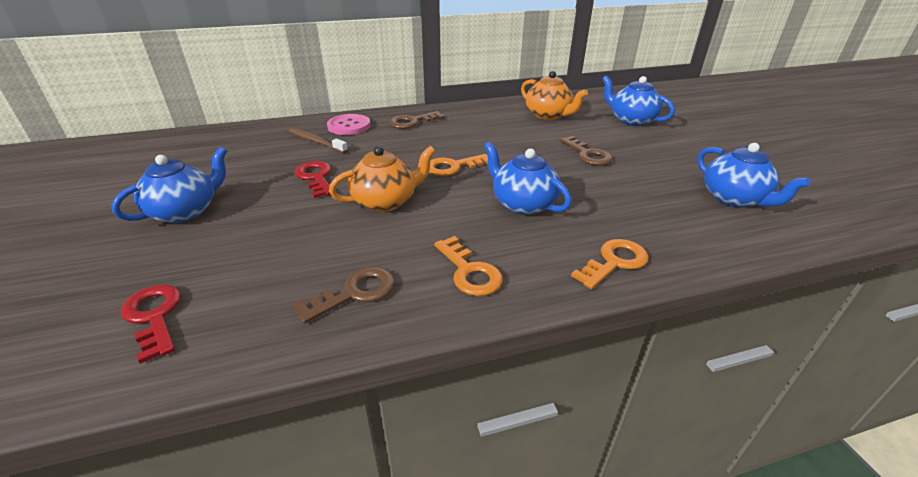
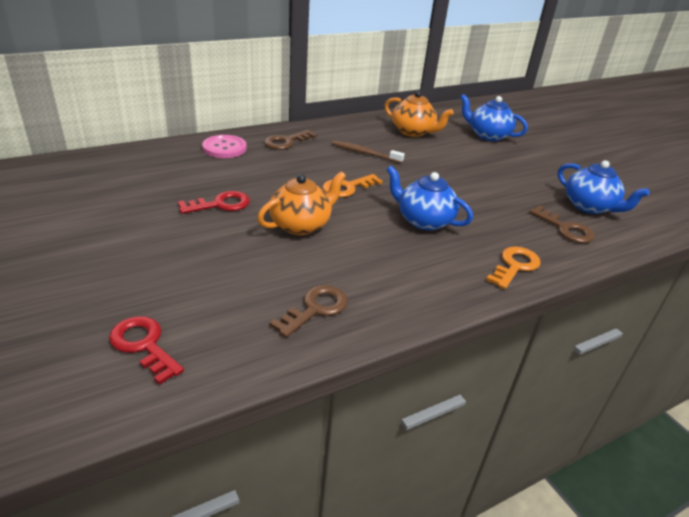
camera: 15 degrees left, 0 degrees up
(185, 211) = (107, 246): blue teapot -> none
(316, 141) = (199, 166): brown toothbrush -> brown toothbrush (365, 153)
(316, 177) = (220, 204): red key -> red key turned 105 degrees clockwise
(469, 272) = (403, 283): orange key -> none
(587, 154) = (461, 171): brown key -> brown key (565, 229)

